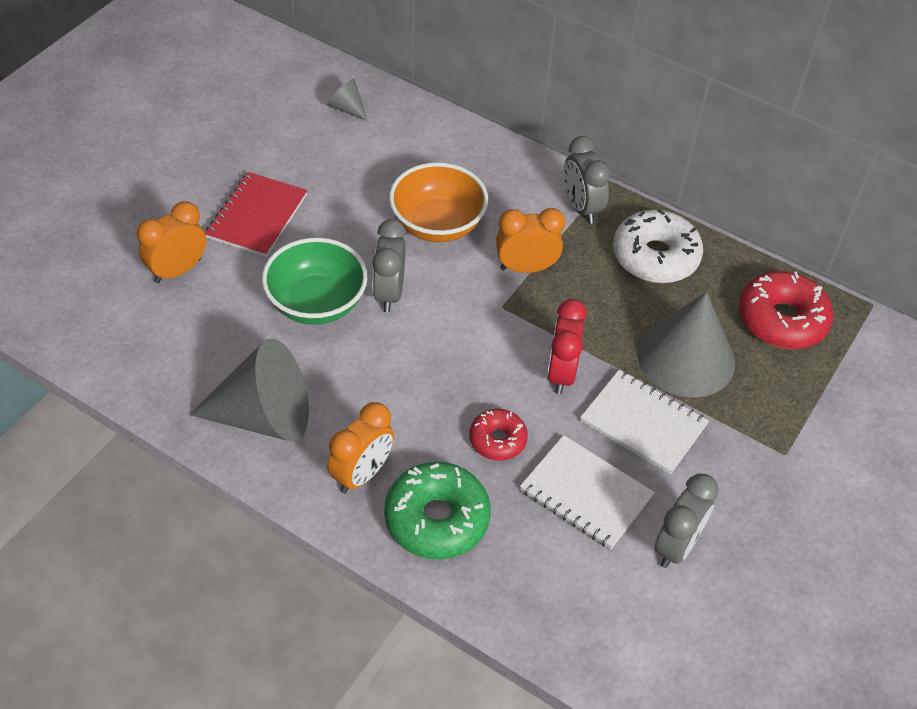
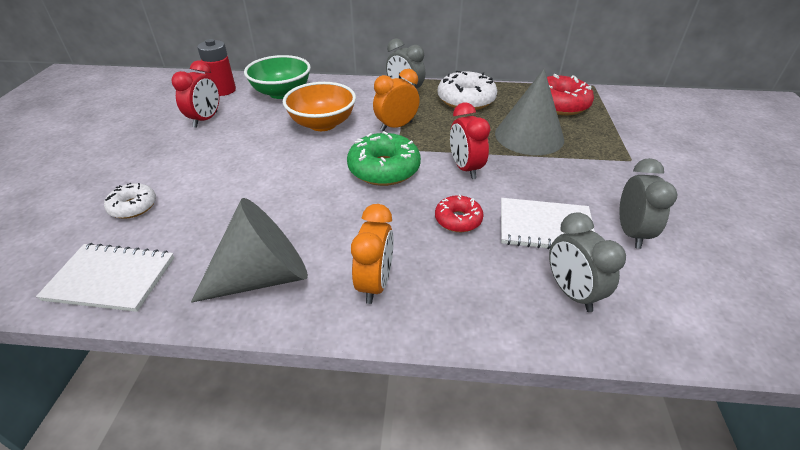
camera: 25 degrees left, 10 degrees down
(177, 270) = (133, 207): orange clock -> white donut
(257, 216) = (187, 157): red notebook -> none
(302, 159) = (205, 120): none -> red clock
(316, 303) = (263, 189): green bowl -> green bowl (282, 93)
(347, 108) = (223, 90): grey cone -> red battery
(389, 293) = (315, 166): grey clock -> grey clock (571, 292)
(437, 519) = (458, 289): green donut -> green donut (384, 169)
(643, 423) = (539, 175): white notebook -> white notebook (111, 278)

